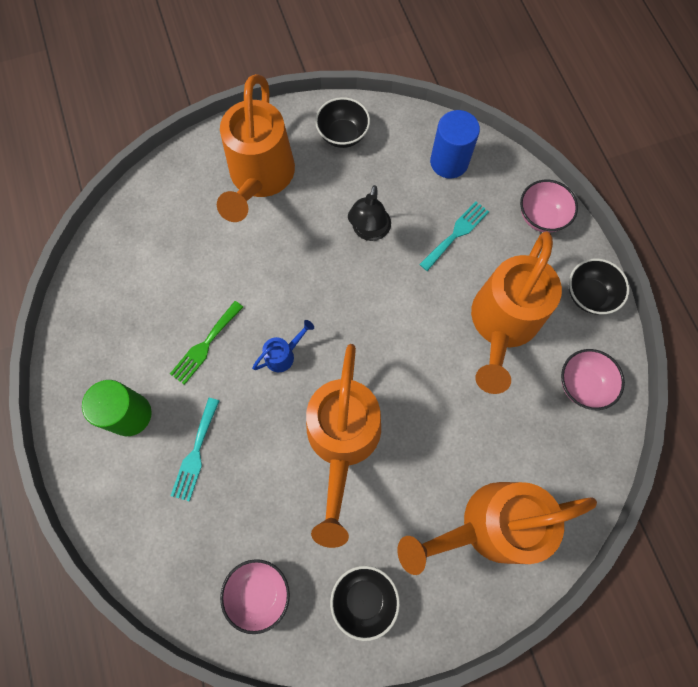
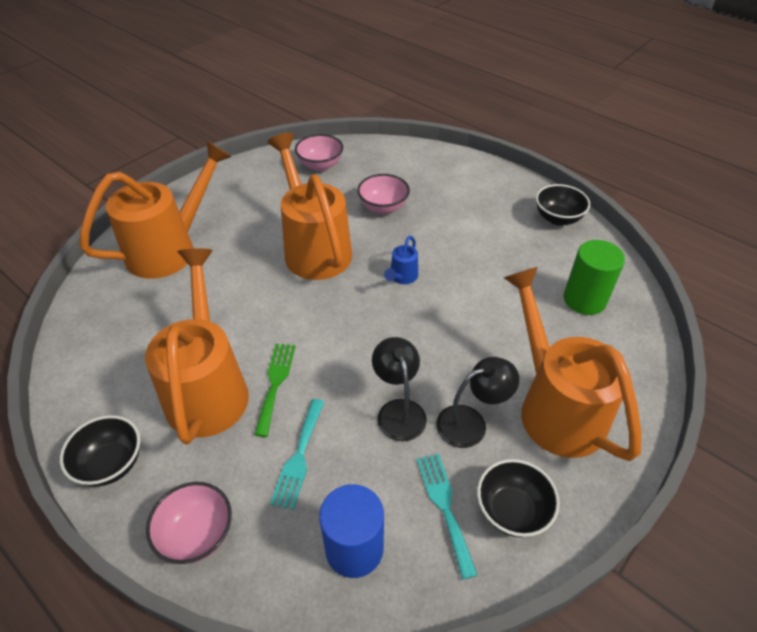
camera: 150 degrees right, 25 degrees down
(130, 414) = (482, 201): green cylinder -> green cylinder (584, 300)
(195, 453) = (417, 202): turquoise fork -> turquoise fork (444, 506)
(205, 345) = (470, 257): green fork -> green fork (275, 383)
(325, 197) = (471, 422): none -> black lamp
(364, 598) = (248, 186): black bowl -> black bowl (557, 218)
(582, 384) = (105, 372): pink bowl -> pink bowl (383, 207)

